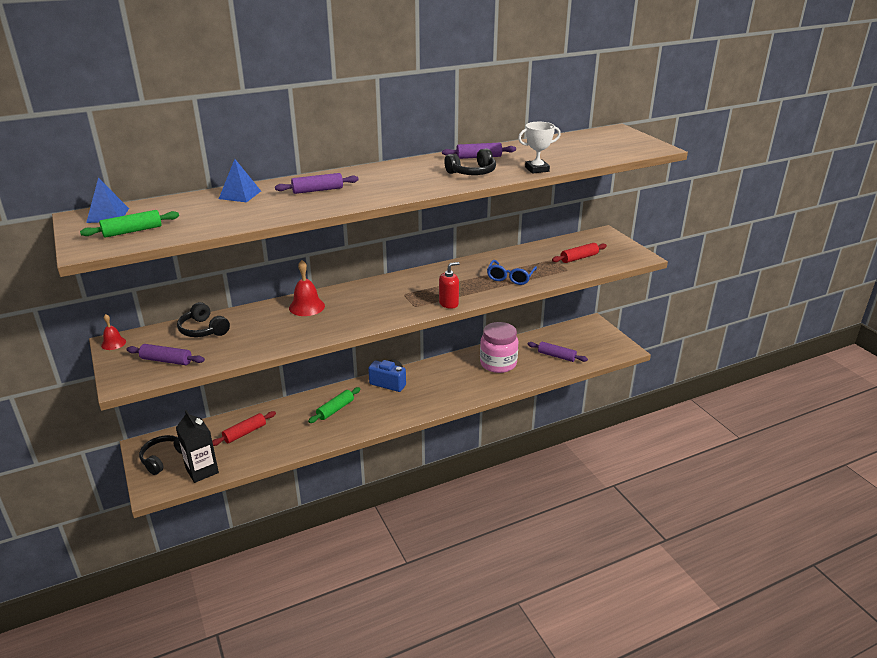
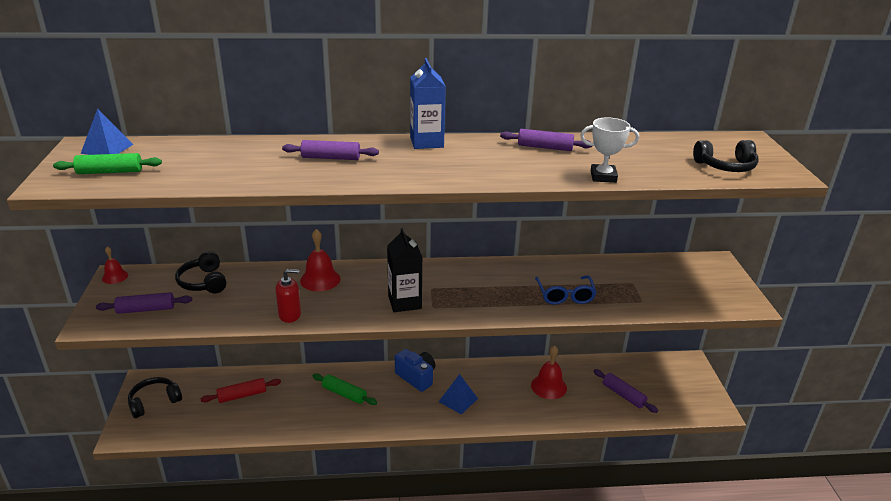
camera: 20 degrees right, 0 degrees up
(166, 360) = (146, 309): purple rolling pin -> purple rolling pin turned 45 degrees counterclockwise
(202, 470) = (179, 427): black carton -> black carton (404, 302)
(240, 195) = (249, 148): blue pyramid -> blue pyramid (458, 400)
(335, 409) = (344, 394): green rolling pin -> green rolling pin turned 60 degrees clockwise
(384, 167) = (426, 142): none -> blue carton
(449, 303) = (473, 313): red soap dispenser -> red soap dispenser (290, 315)
(472, 172) = (520, 167): black headphones -> black headphones (725, 166)
(498, 363) = (549, 386): pink jar -> red bell
(510, 277) = (565, 296): blue glasses -> blue glasses turned 45 degrees counterclockwise
(579, 258) = (665, 288): red rolling pin -> none

